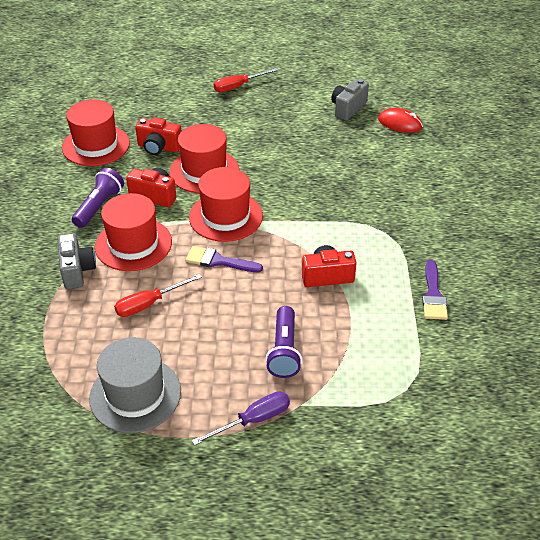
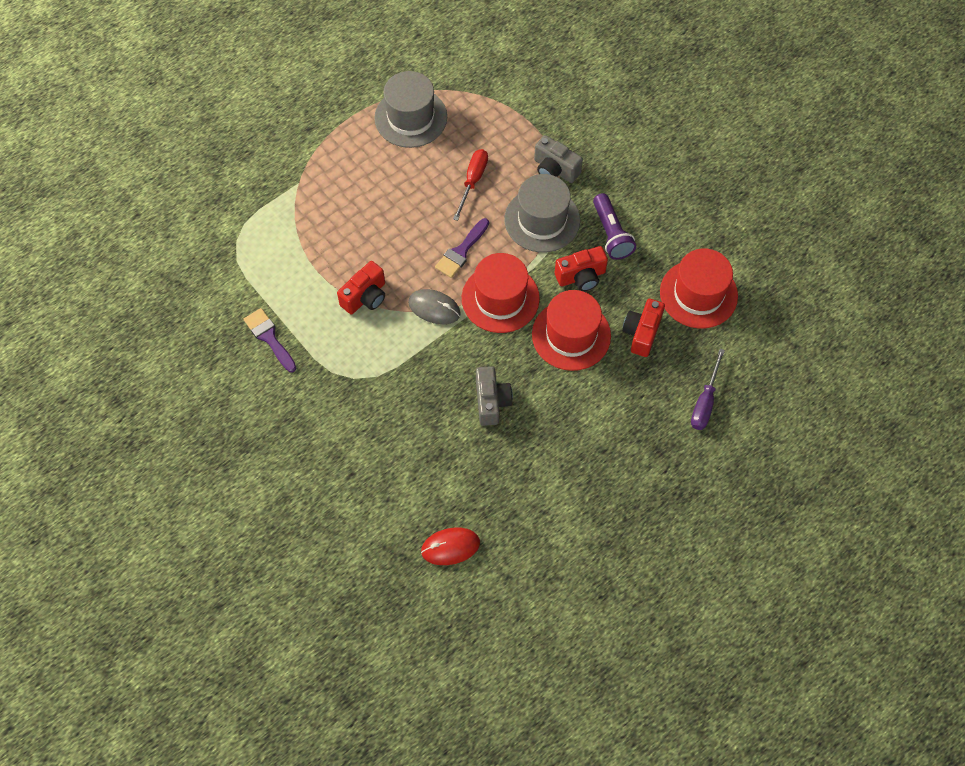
camera: 140 degrees right, 20 degrees up
(133, 244) = (542, 220): red hat -> grey hat
(159, 147) = (641, 333): red camera -> red camera turned 45 degrees counterclockwise
(218, 261) = (461, 251): purple brush -> purple brush turned 150 degrees clockwise
(238, 86) = (666, 480): red screwdriver -> none
(253, 420) = (320, 153): purple screwdriver -> purple screwdriver (705, 402)
(280, 238) = (434, 308): none -> grey mouse
(284, 351) = (343, 212): purple flashlight -> none
(348, 108) = (522, 531): grey camera -> grey camera (491, 401)

